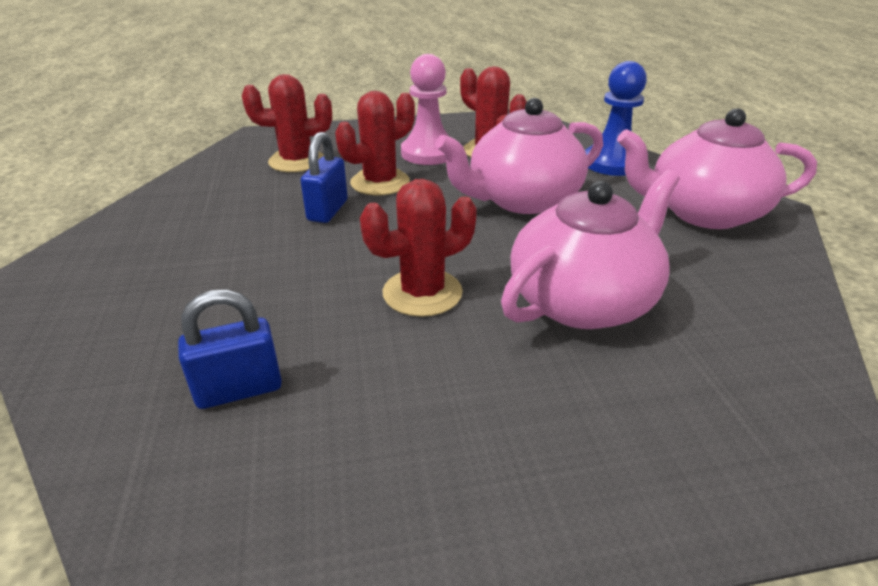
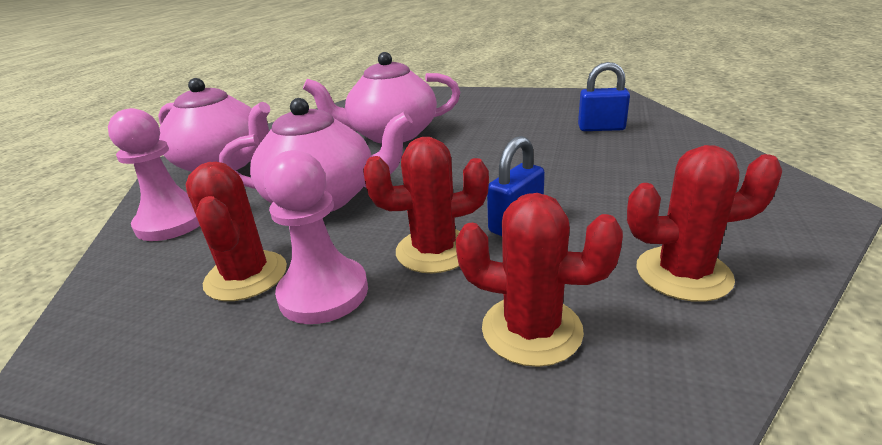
camera: 150 degrees left, 5 degrees down
(422, 293) = (478, 150): red cactus -> red cactus (683, 273)
(612, 163) = (172, 222): blue pawn -> pink pawn

